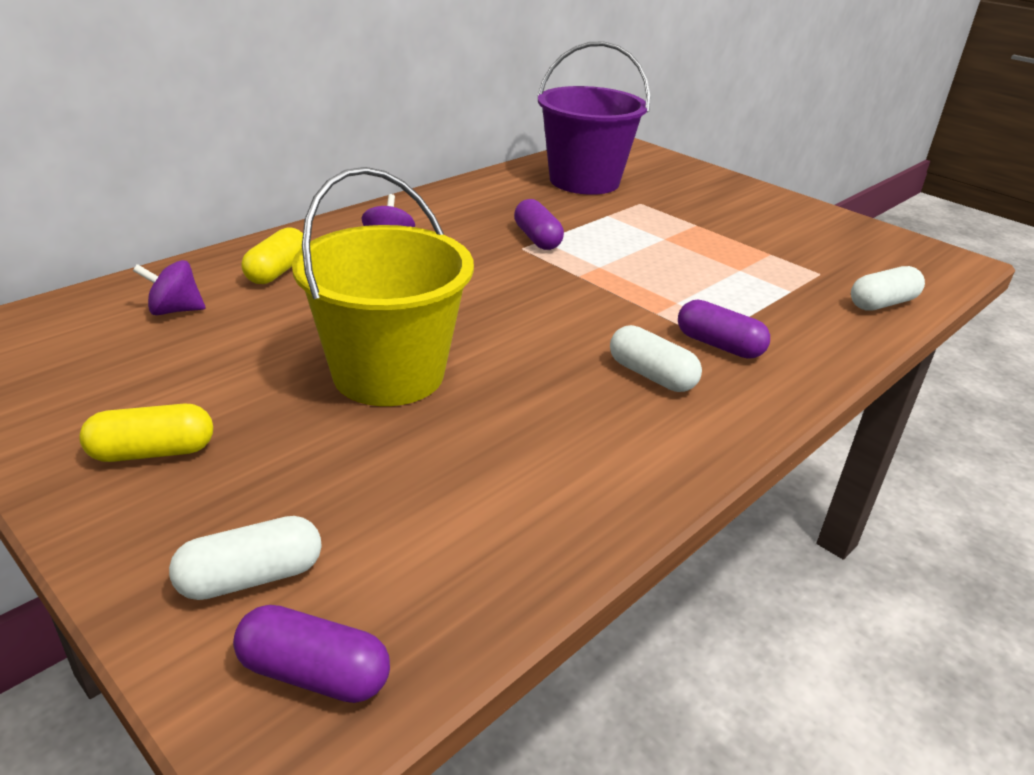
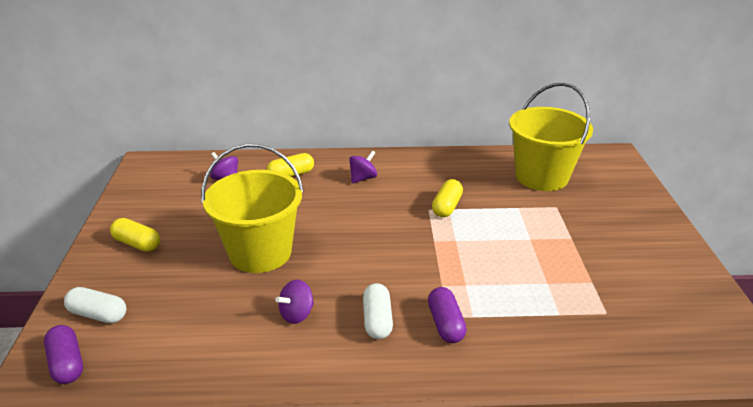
camera: 45 degrees right, 0 degrees up
(537, 238) = (447, 206): purple capsule -> yellow capsule
(555, 415) = (297, 314): none -> purple spinning top
(584, 181) = (541, 176): purple bucket -> yellow bucket
(882, 303) = (616, 357): white capsule -> none

